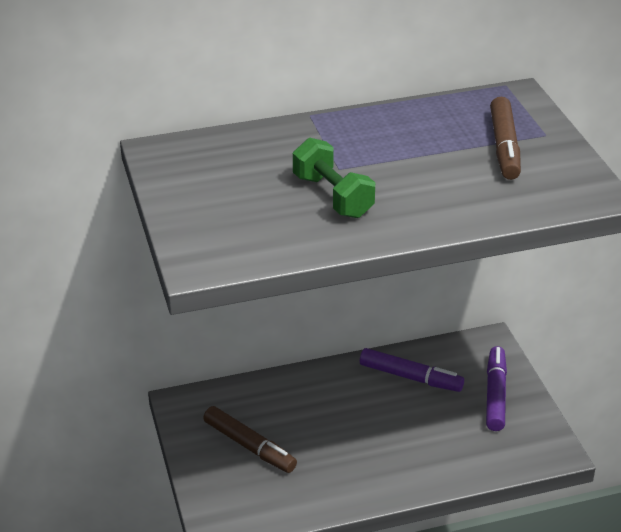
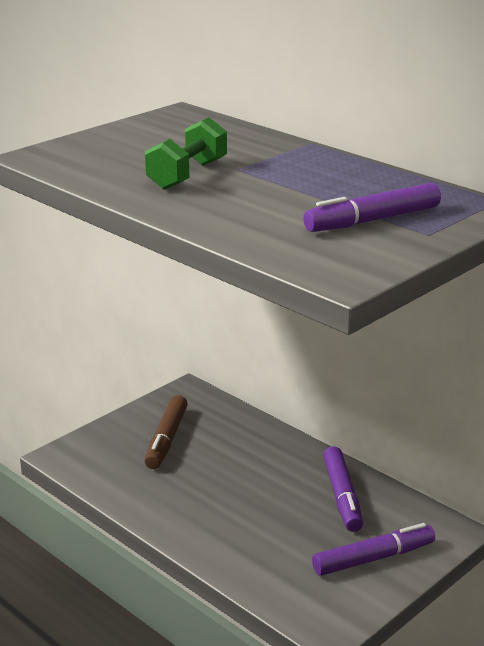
camera: 60 degrees right, 10 degrees down
(504, 147) = (372, 220): brown marker -> purple marker

